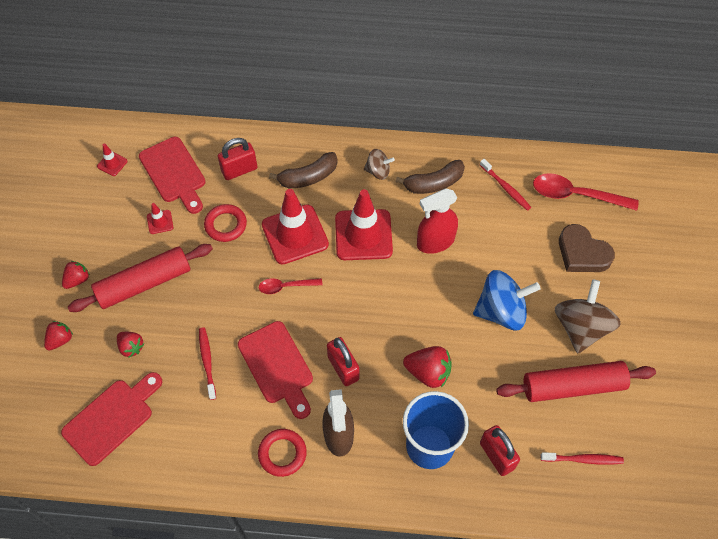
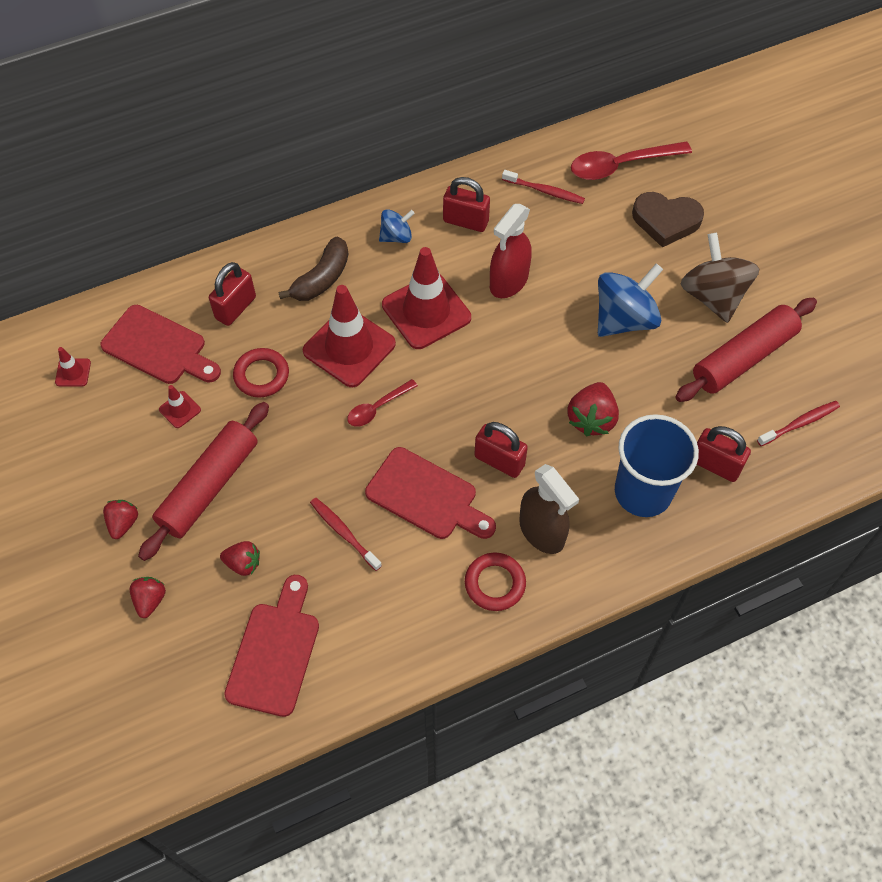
camera: 30 degrees left, 0 degrees up
(378, 171) = (396, 236): brown spinning top -> blue spinning top
(428, 372) = (591, 419): red strawberry -> red strawberry turned 120 degrees clockwise
(433, 183) = (465, 221): brown banana -> red padlock

